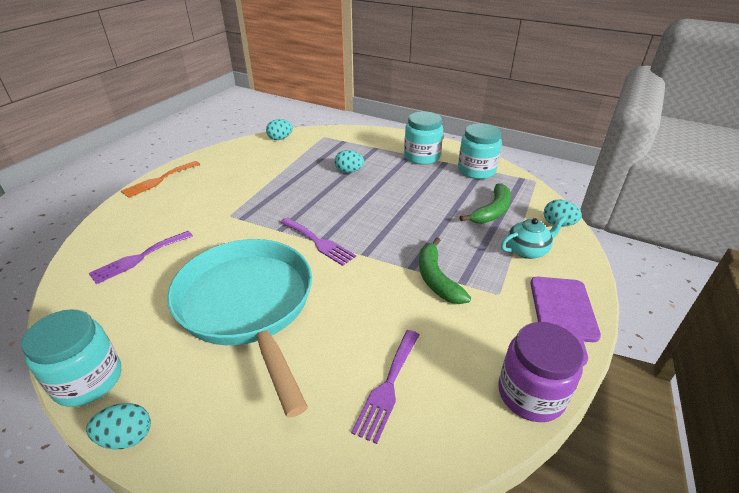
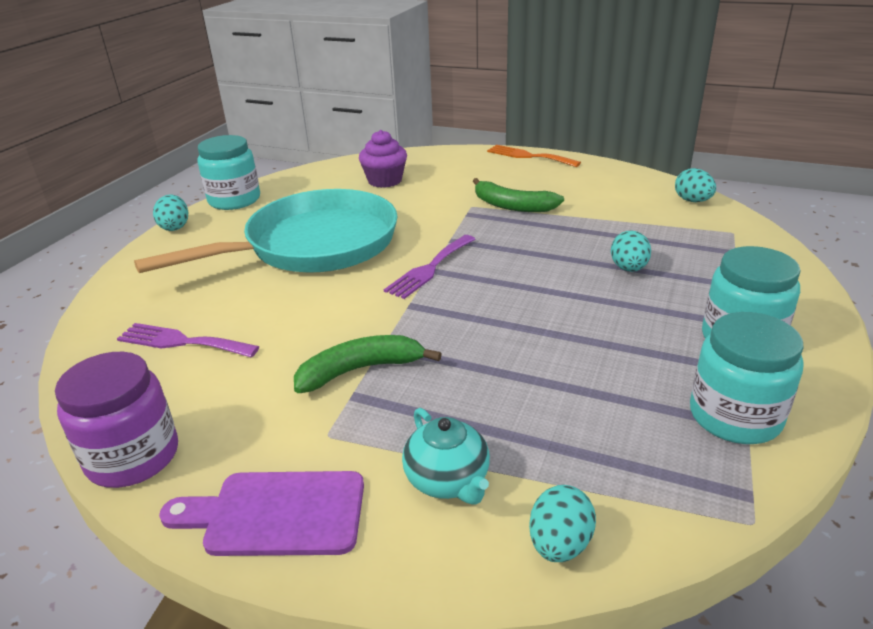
camera: 85 degrees right, 5 degrees down
(139, 258) = (385, 180): purple fork -> purple cupcake
(492, 211) = (571, 436): green banana -> green banana (512, 206)

